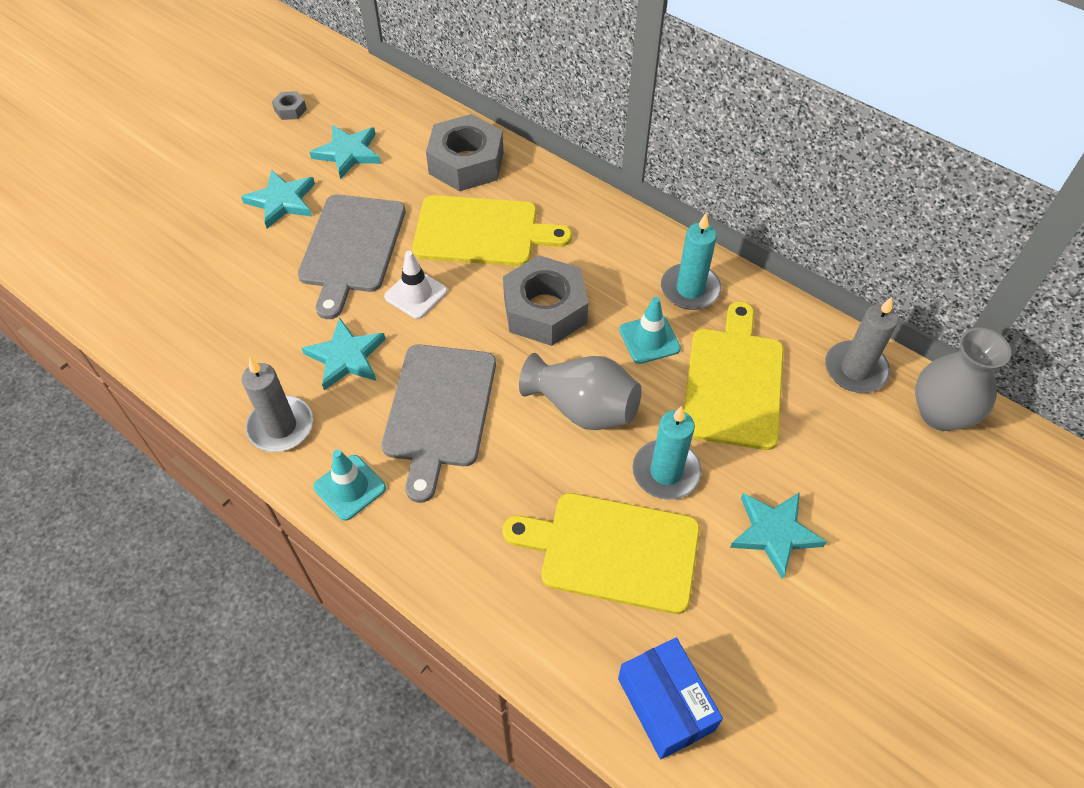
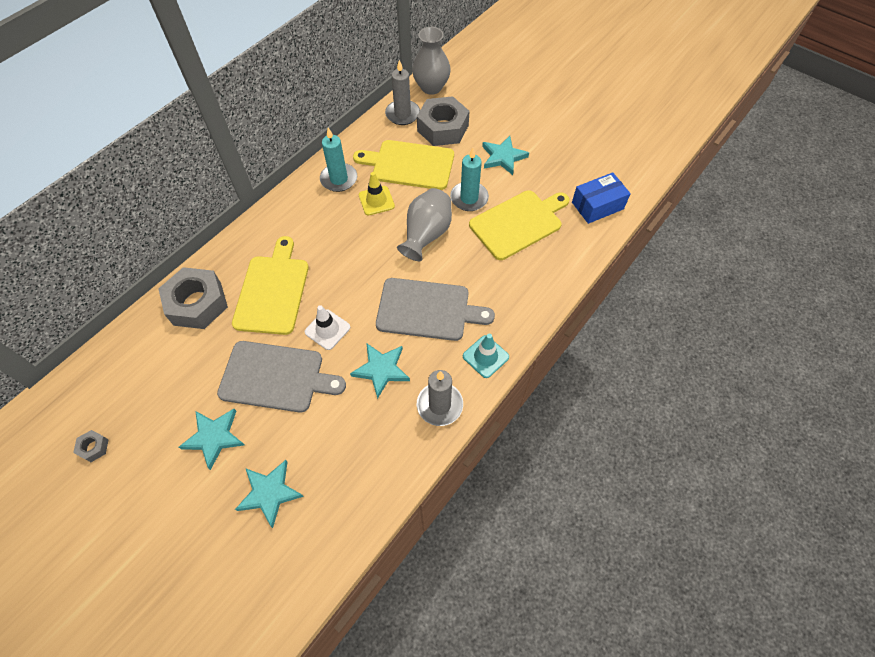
camera: 90 degrees left, 5 degrees up
(348, 153) = (165, 391): turquoise star -> turquoise star (270, 493)
(545, 310) = (349, 253): grey nut -> grey nut (443, 128)
(613, 550) = (518, 223): yellow cutting board -> yellow cutting board turned 135 degrees counterclockwise
(649, 339) = (376, 201): turquoise traffic cone -> yellow traffic cone

